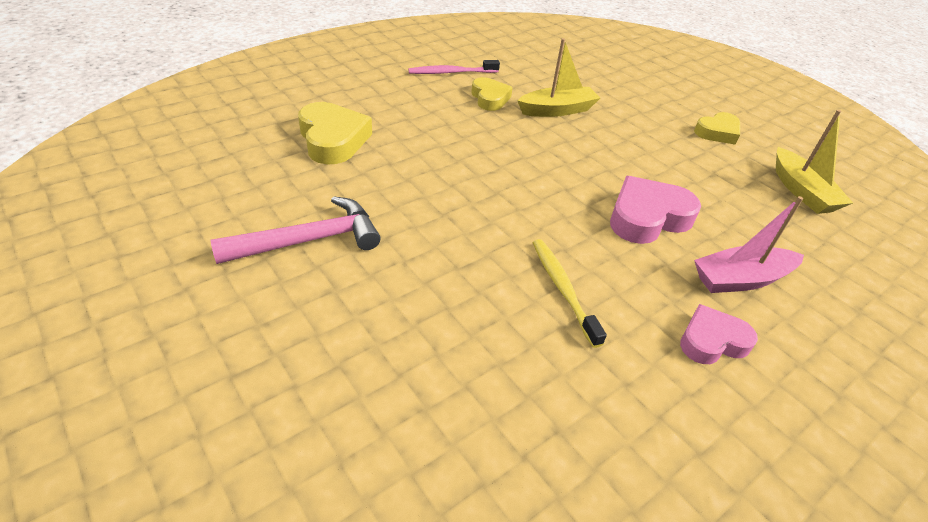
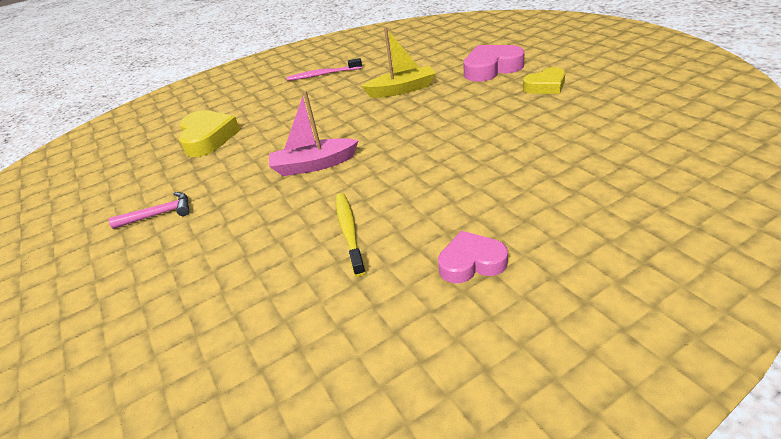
camera: 15 degrees right, 5 degrees down
(309, 240) = (159, 214): pink hammer -> pink hammer, size x0.62
(490, 98) = (347, 89): yellow heart -> none
(647, 217) = (450, 165): pink heart -> pink heart (491, 68)
(741, 279) = (520, 207): pink boat -> pink boat (314, 165)
(801, 191) = (612, 124): yellow boat -> none

